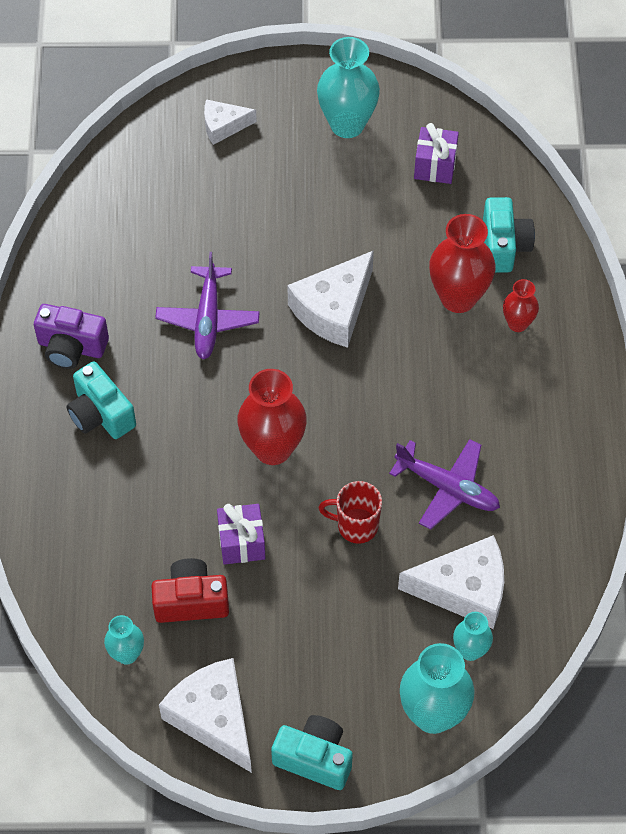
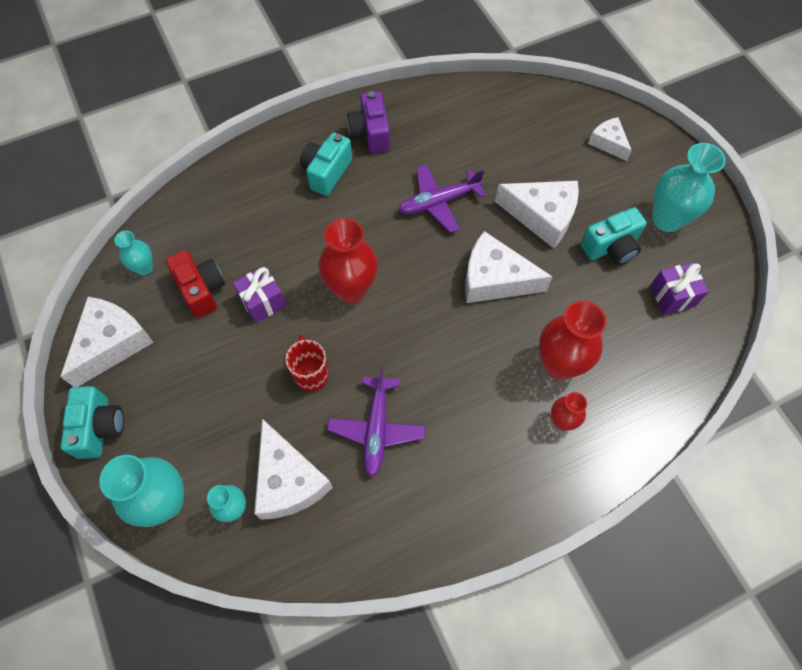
camera: 65 degrees right, 5 degrees up
(281, 231) = (542, 216): none -> white cheese
(504, 246) = (630, 379): turquoise camera -> turquoise camera (611, 247)

